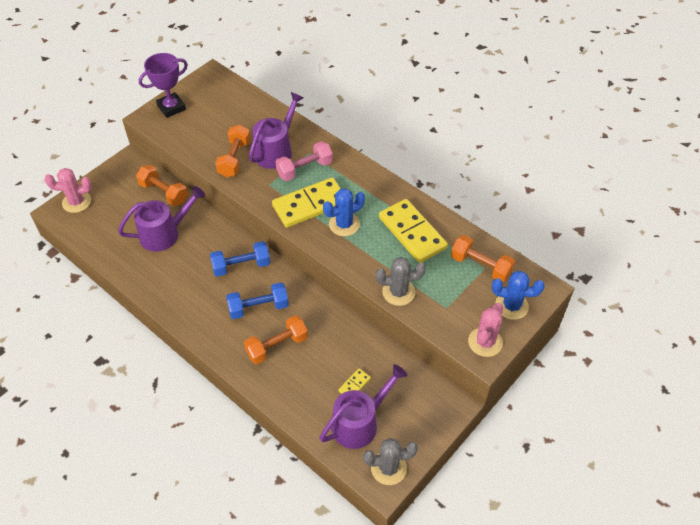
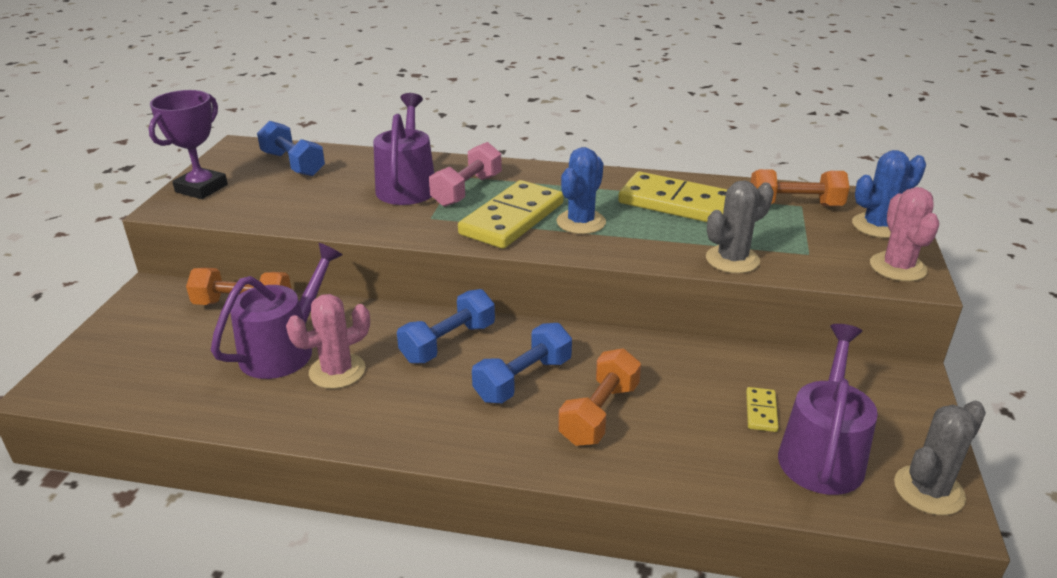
camera: 30 degrees left, 20 degrees down
(76, 202) = (83, 364): pink cactus -> pink cactus (337, 371)
(229, 104) = (293, 164): none -> blue dumbbell
(234, 159) = (352, 208): orange dumbbell -> none

